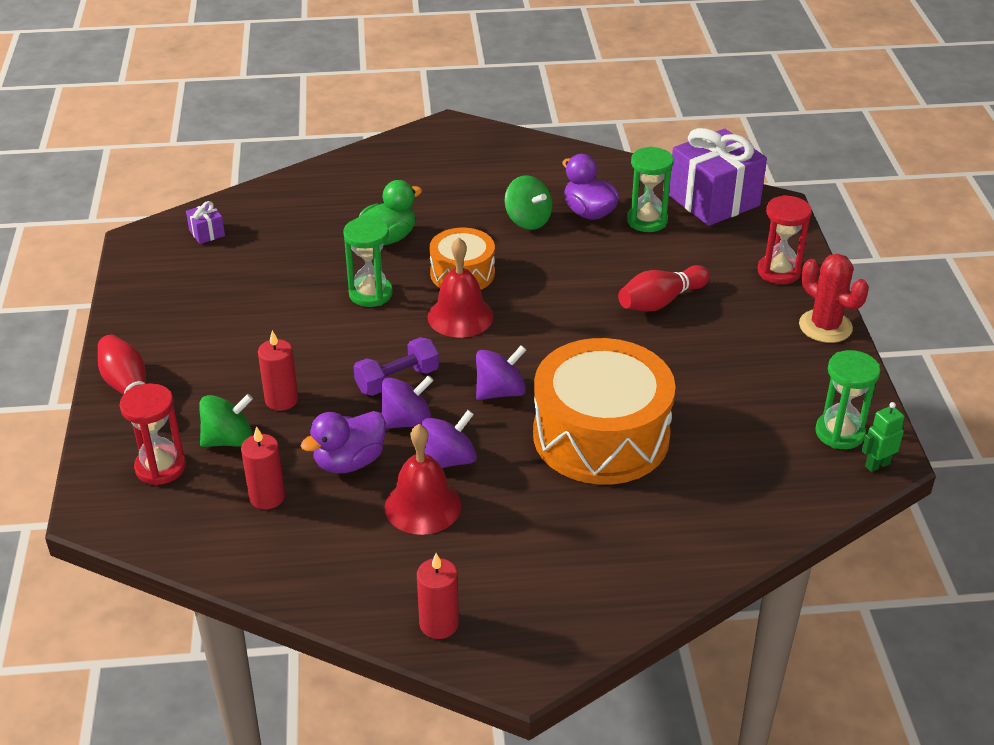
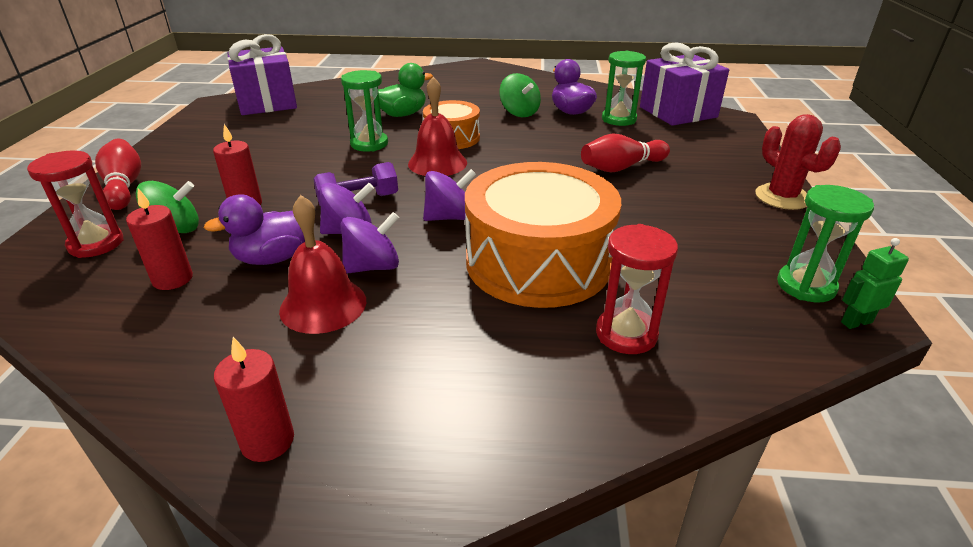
camera: 10 degrees right, 5 degrees down
(207, 233) = (267, 103): purple gift -> purple gift, size x2.44
(778, 272) = (734, 157): red hourglass -> red hourglass (626, 334)

